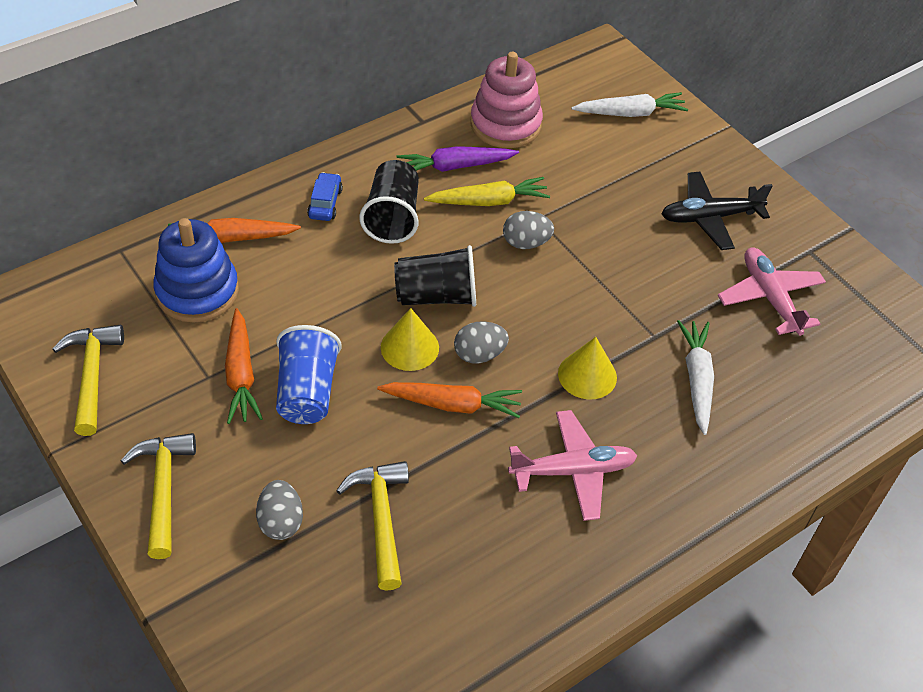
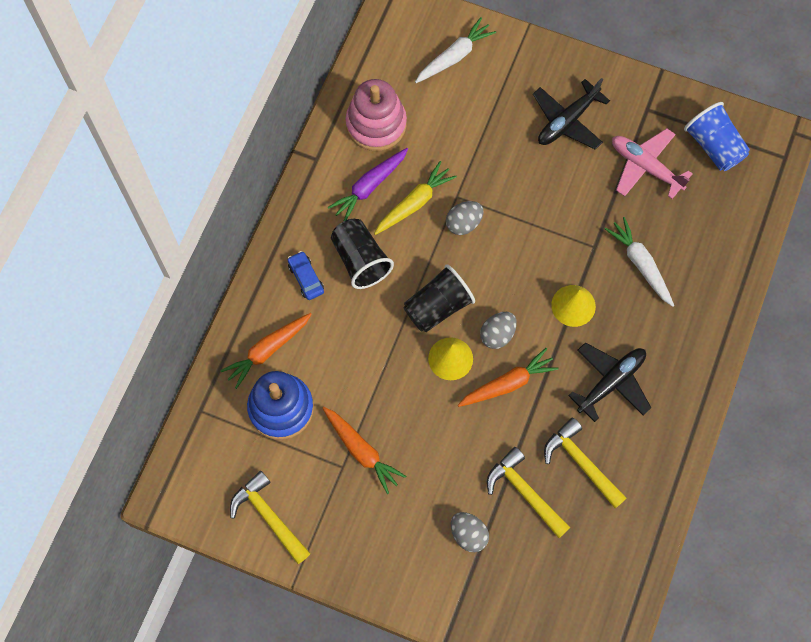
camera: 30 degrees left, 20 degrees up
(163, 490) = (382, 562): yellow hammer -> yellow hammer (581, 463)
(307, 392) = (413, 435): blue cup -> blue cup (714, 146)
(573, 471) = (611, 382): pink plane -> black plane

